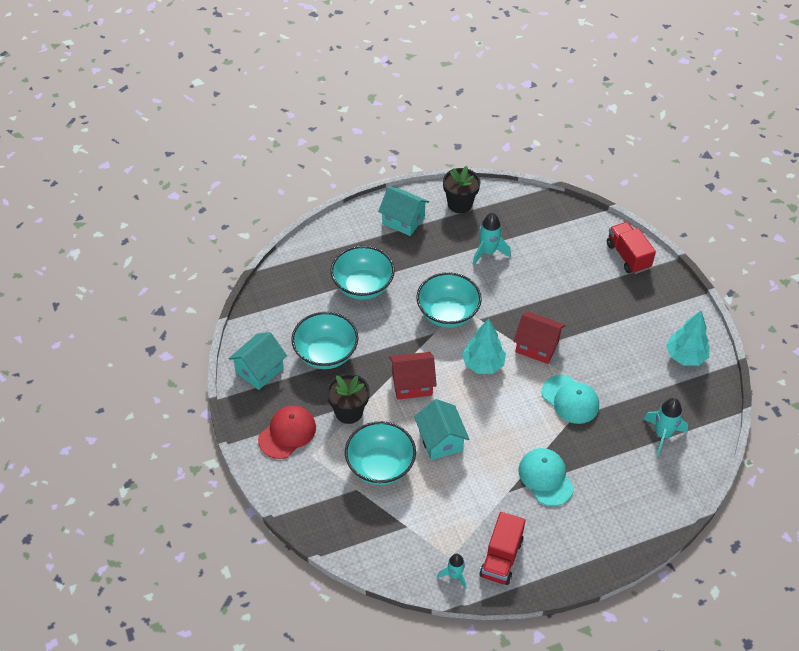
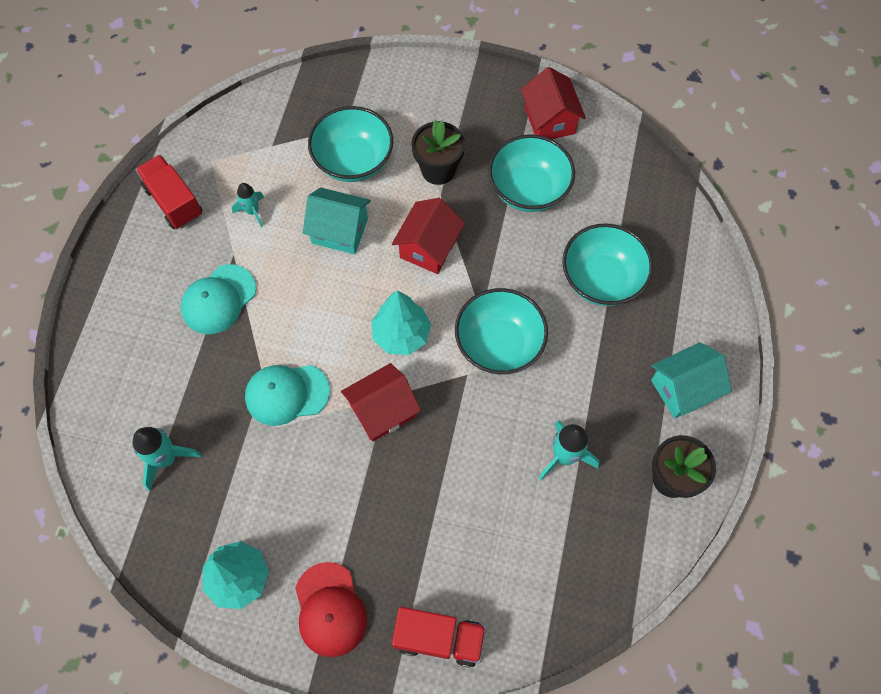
camera: 125 degrees right, 15 degrees up
(259, 370) = (549, 120): turquoise house -> red house
(287, 433) = (453, 105): red cap -> red cap (330, 609)
(454, 575) = (192, 153): turquoise rocket -> turquoise rocket (252, 211)
(545, 478) = (218, 299): turquoise cap -> turquoise cap turned 120 degrees clockwise

